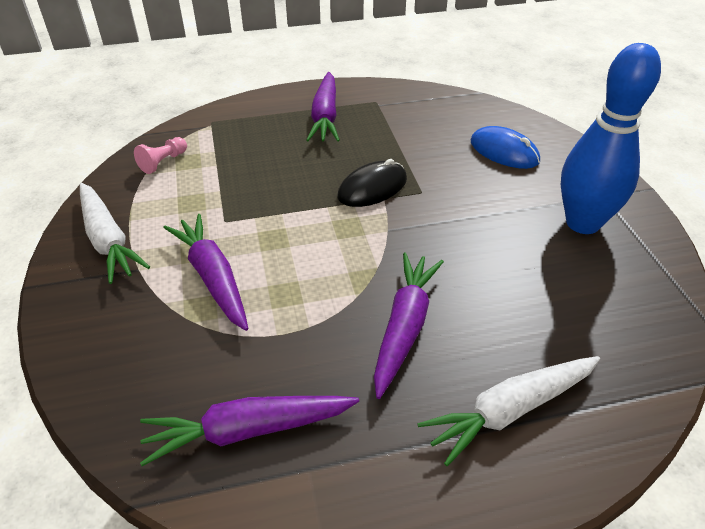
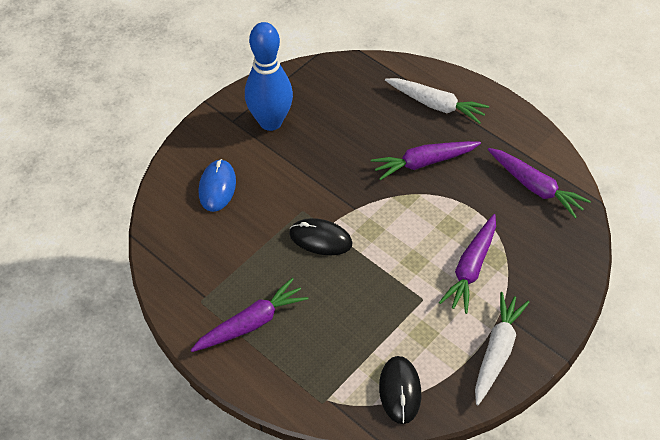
camera: 125 degrees left, 10 degrees up
(163, 162) = (400, 390): pink pawn -> black mouse

